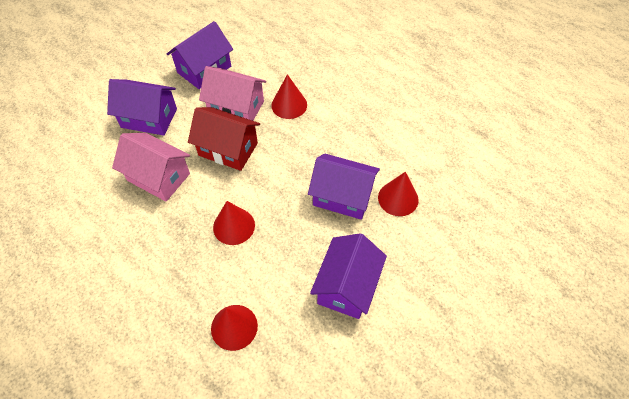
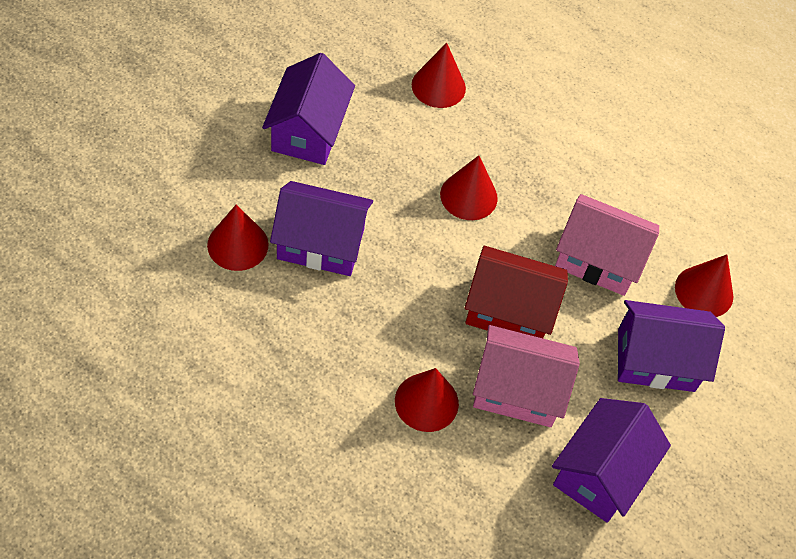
camera: 165 degrees right, 0 degrees up
(98, 154) = (704, 291): none -> red cone

